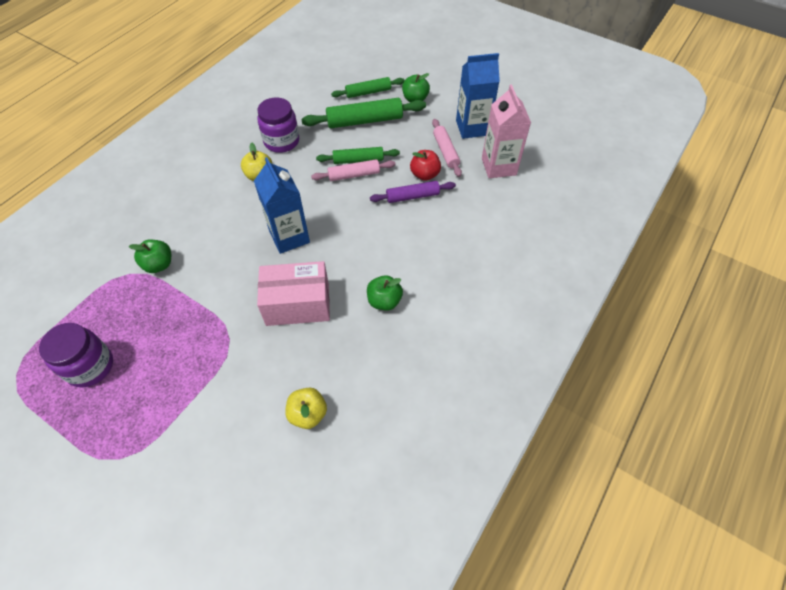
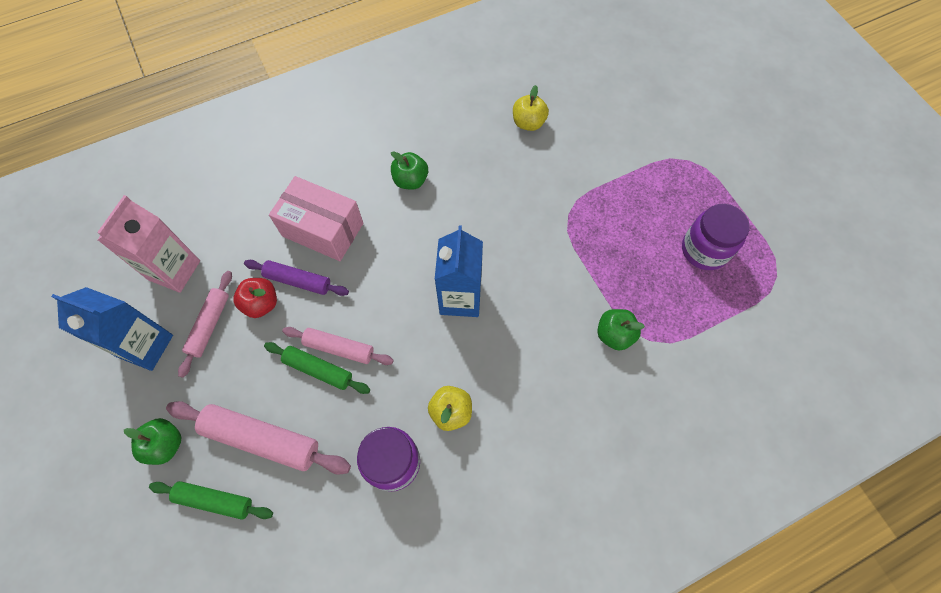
camera: 150 degrees left, 10 degrees up
(297, 304) = (490, 217): pink box -> pink box (323, 229)
(365, 121) = (262, 439): green rolling pin -> pink rolling pin

